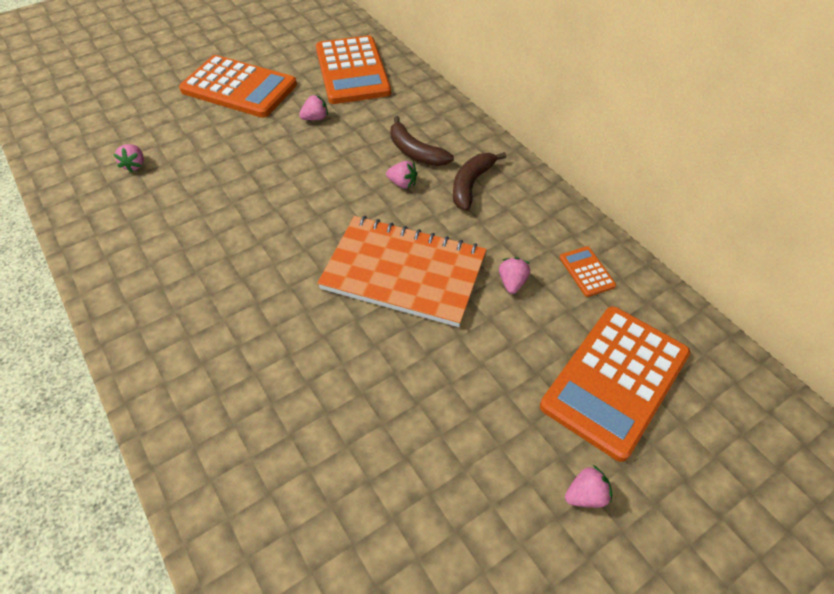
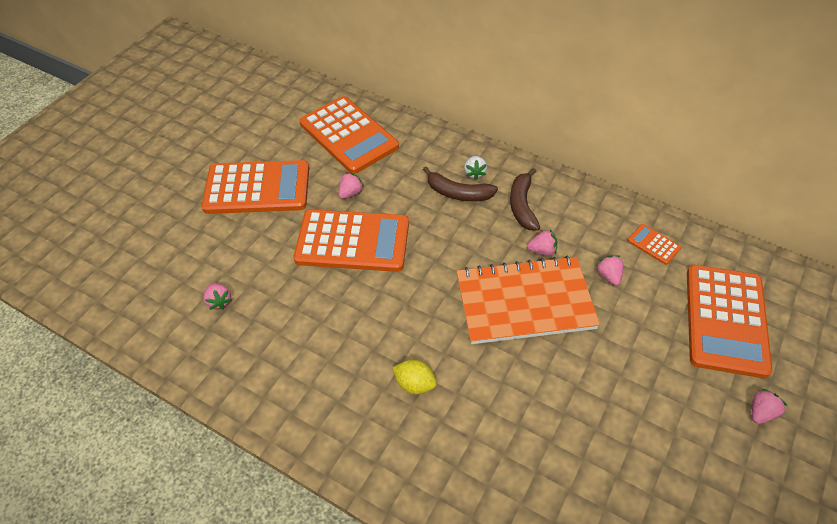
camera: 25 degrees left, 0 degrees up
(240, 301) = (415, 384): none -> yellow lemon
(284, 158) = (352, 241): none -> orange calculator
(402, 183) = (468, 225): pink strawberry -> pink strawberry (542, 250)
(445, 140) = (474, 173): none -> white strawberry

